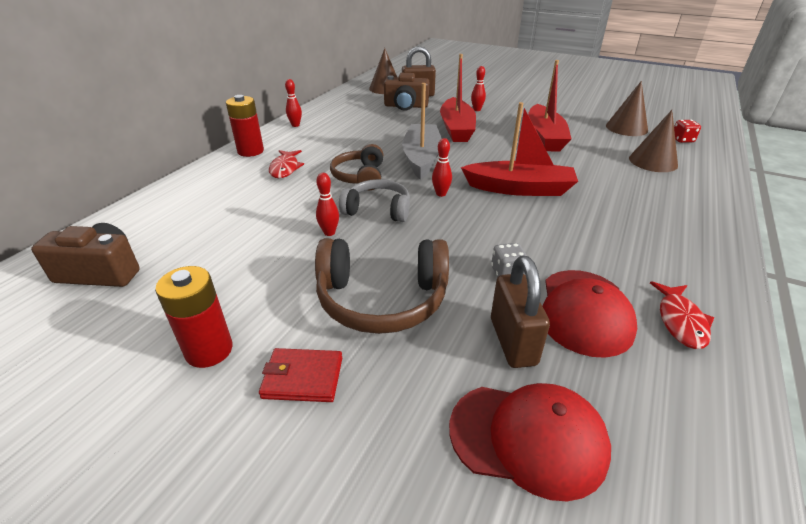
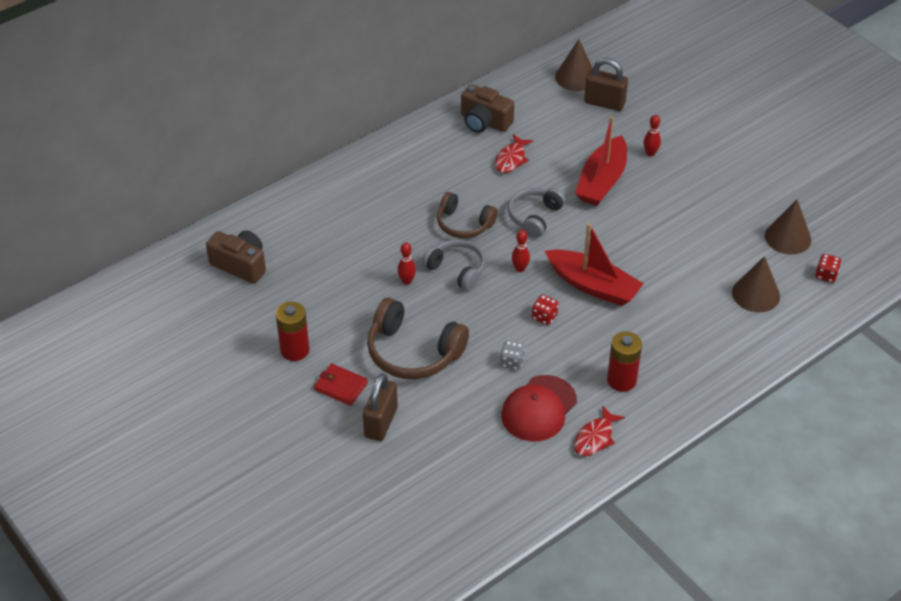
camera: 25 degrees right, 10 degrees up
(250, 151) = (383, 155): red battery -> red battery (621, 380)
(285, 168) = (404, 191): red fish -> red fish (511, 159)
(295, 125) = (441, 123): red bowling pin -> none
(360, 177) = (464, 224): brown headphones -> brown headphones turned 90 degrees counterclockwise
(406, 106) = (576, 122): brown camera -> brown camera (484, 122)
(421, 158) = (534, 216): grey boat -> grey headphones
(500, 223) = (544, 317): none -> red dice
(512, 341) = (475, 410): brown padlock -> brown padlock (381, 422)
(528, 438) = (440, 461): red cap -> none
(545, 137) = (682, 224): red boat -> none

